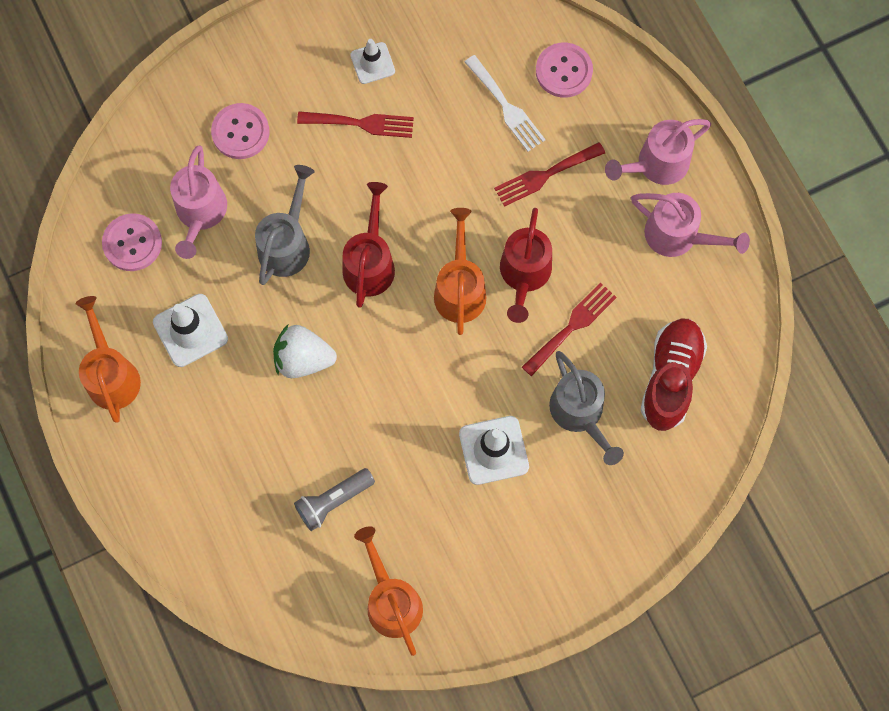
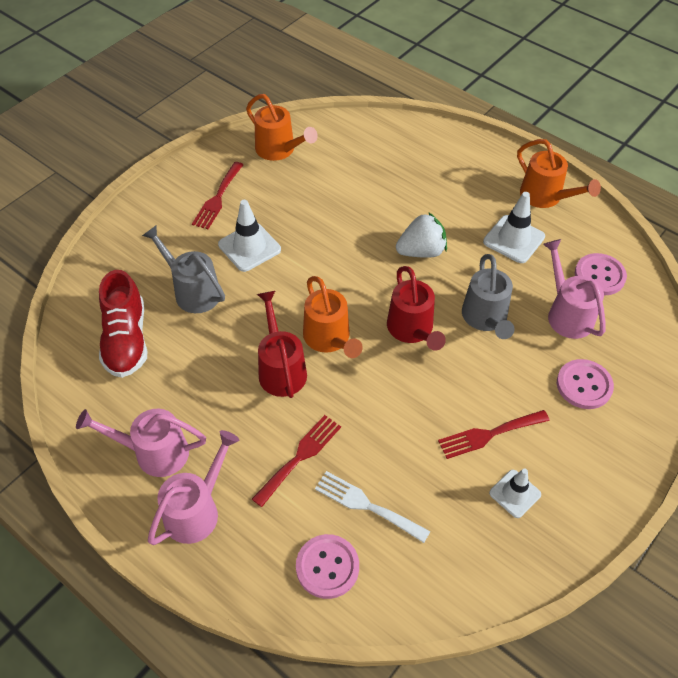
camera: 155 degrees right, 20 degrees down
(333, 501) = (348, 184): grey flashlight -> none
(572, 326) = (223, 346): red fork -> red fork (217, 198)

